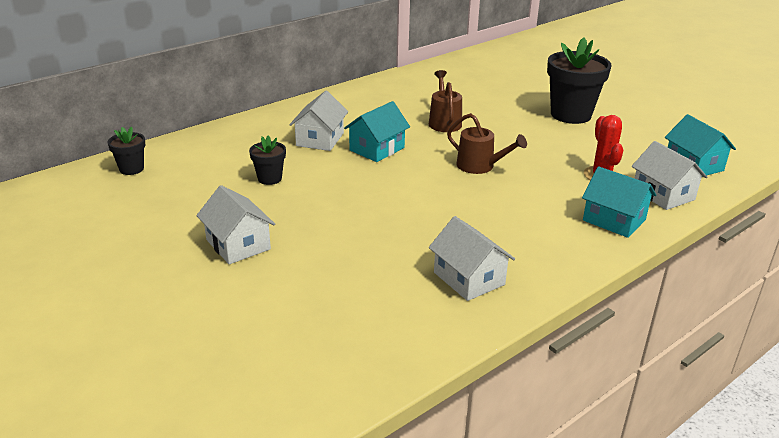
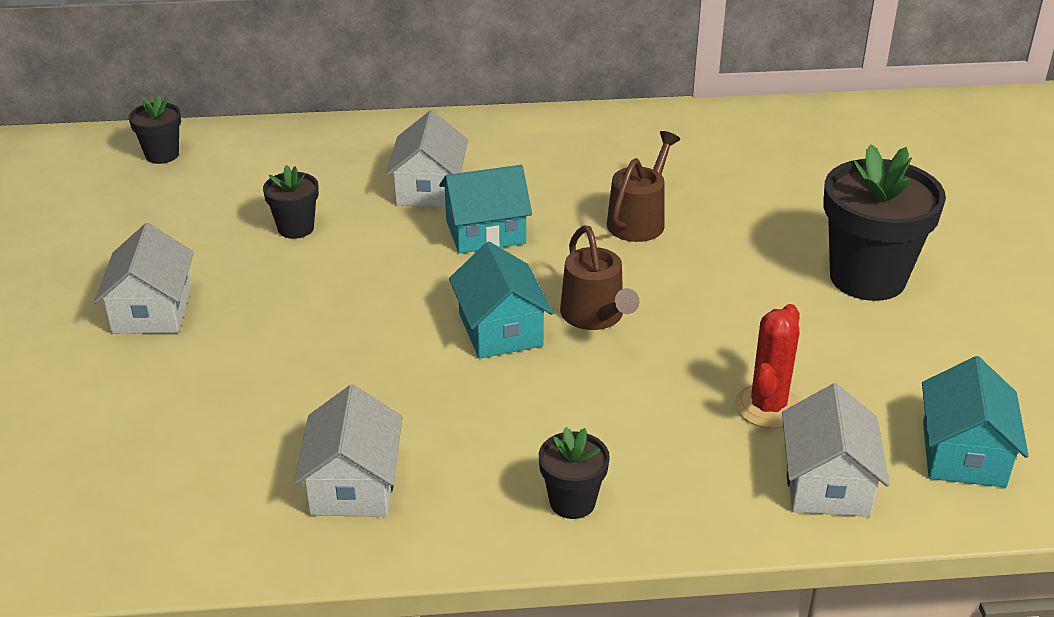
camera: 35 degrees right, 5 degrees up
(320, 139) = (429, 189): white house -> white house turned 45 degrees counterclockwise
(577, 243) = (572, 502): none -> black flower pot
(614, 220) = (681, 491): turquoise house -> turquoise house (500, 330)

